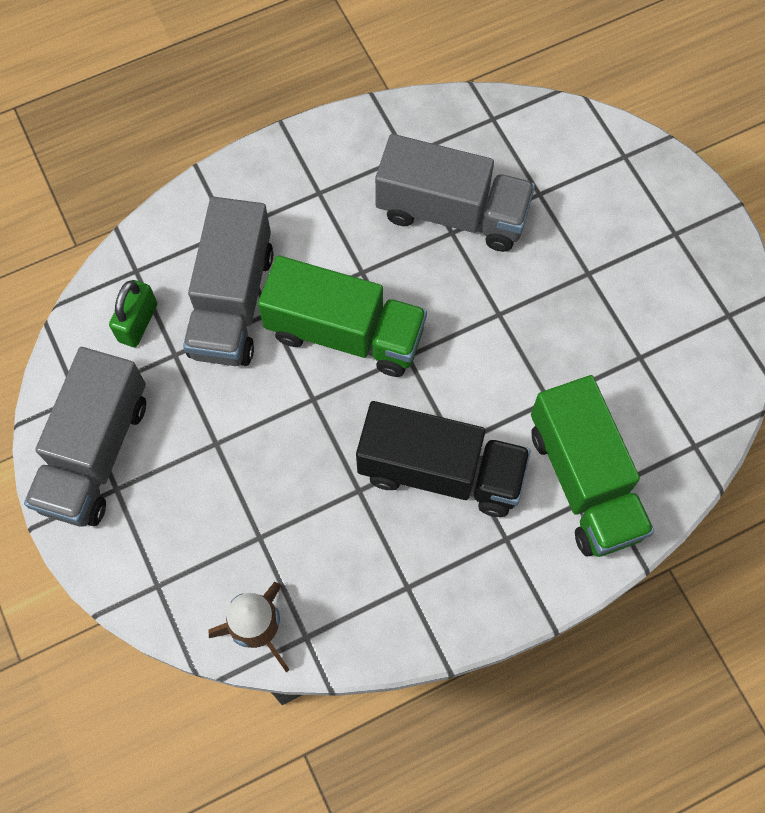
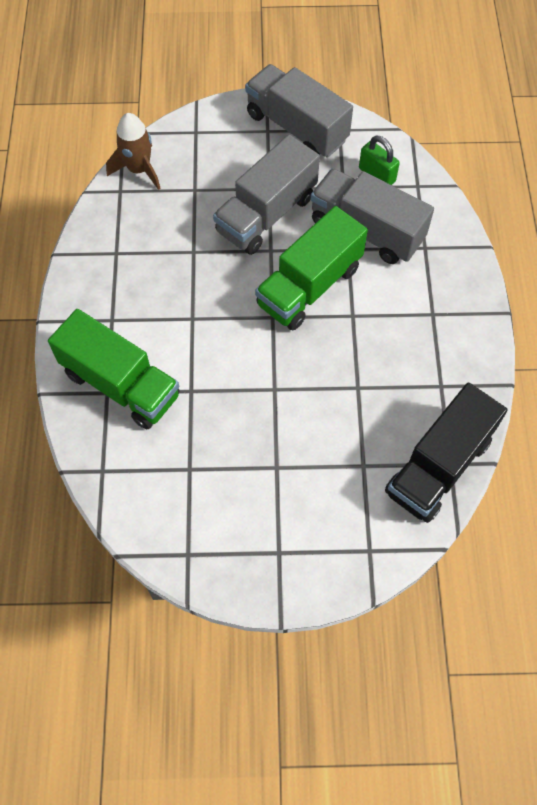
camera: 115 degrees right, 5 degrees down
(440, 471) = (178, 301): black truck -> black truck (438, 466)
(452, 212) = (375, 395): grey truck -> grey truck (266, 214)
(584, 481) = (121, 384): green truck -> green truck turned 150 degrees counterclockwise

